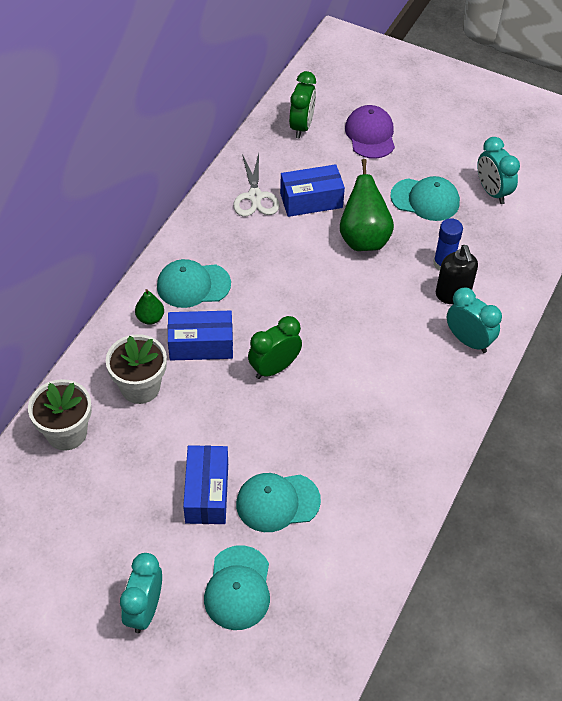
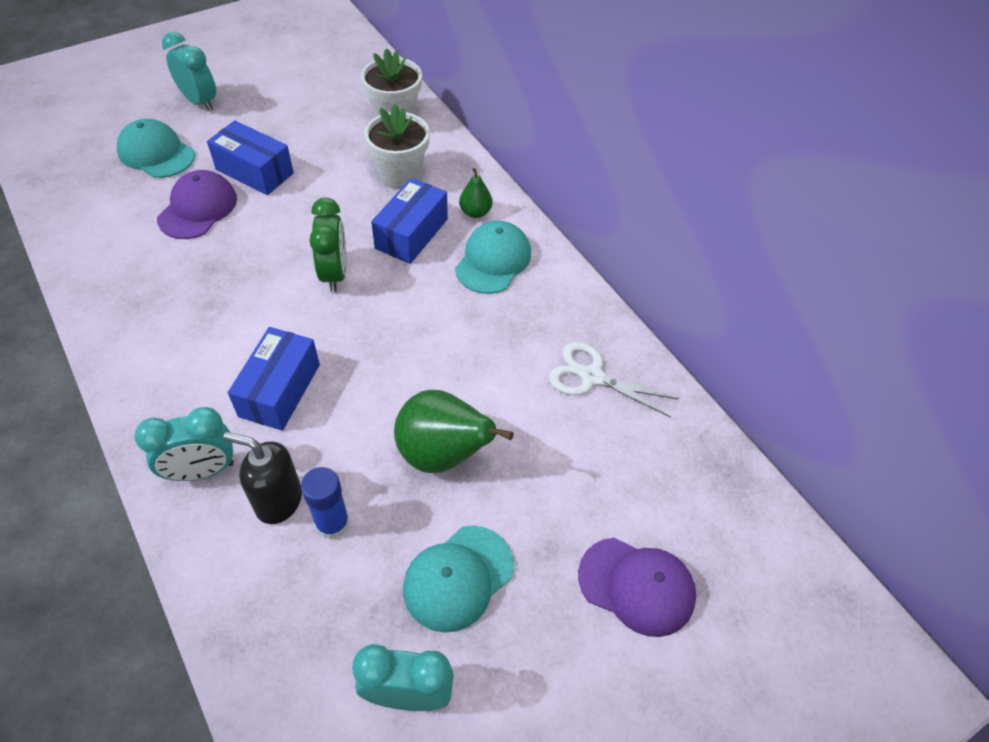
camera: 120 degrees right, 0 degrees up
(277, 502) = (198, 208): turquoise cap -> purple cap
(301, 126) = (701, 500): green clock -> none
(311, 200) = (547, 432): blue box -> blue box (279, 390)

